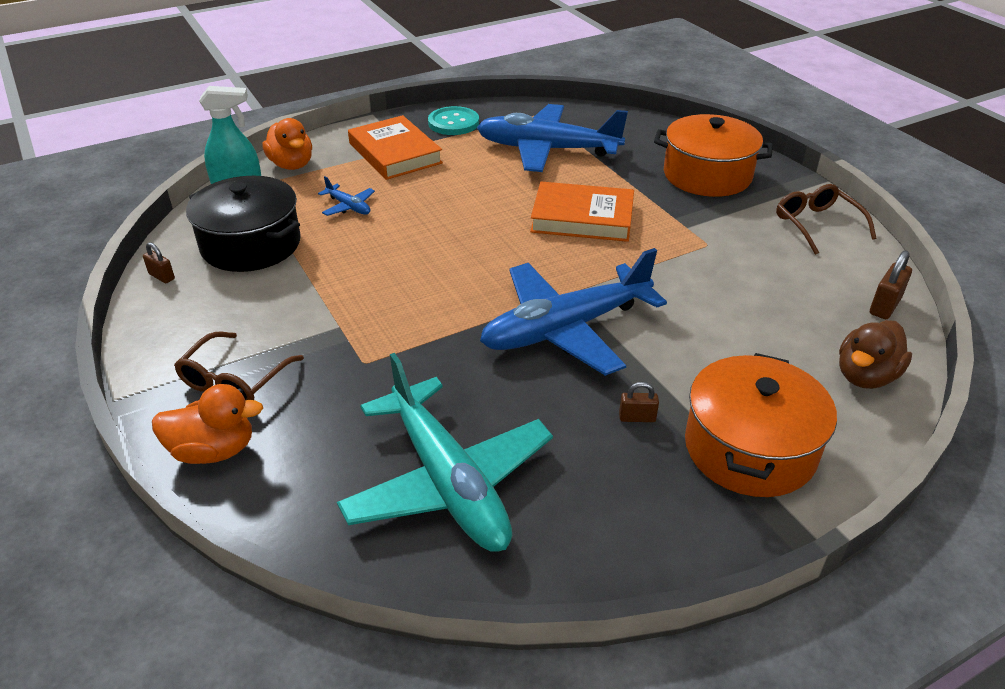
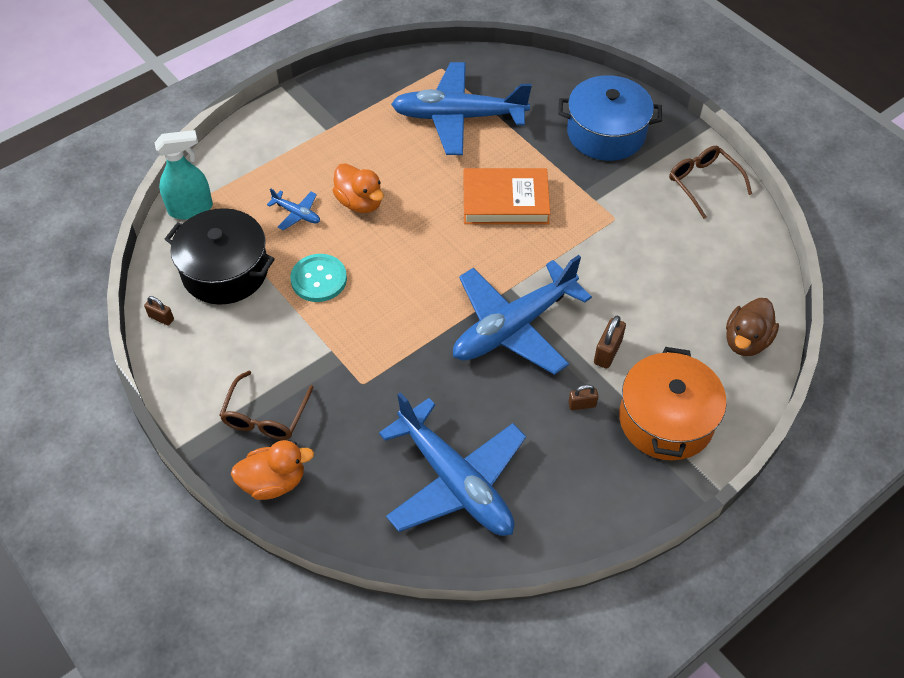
camera: 10 degrees left, 15 degrees up
(291, 165) = (227, 167): orange duck -> orange duck (360, 202)
(395, 153) = (318, 139): orange book -> none
(448, 482) = (456, 481): turquoise plane -> blue plane
(453, 123) = (363, 90): turquoise button -> turquoise button (319, 279)
(707, 175) = (606, 133): orange pot -> blue pot
(884, 306) = (759, 268): brown padlock -> brown padlock (607, 352)

